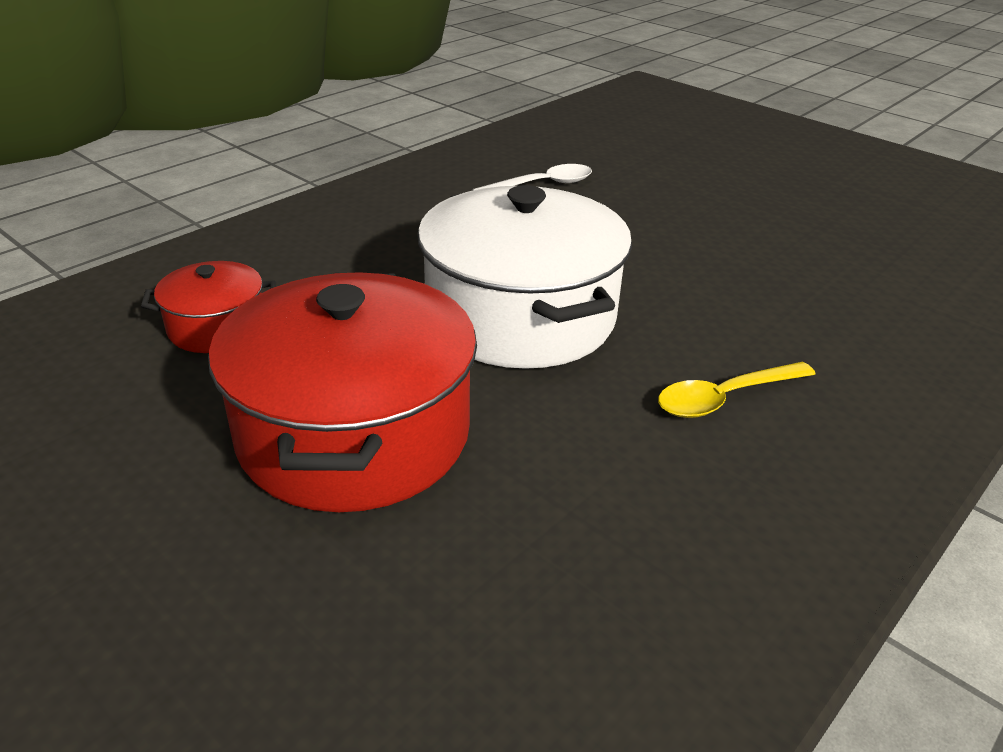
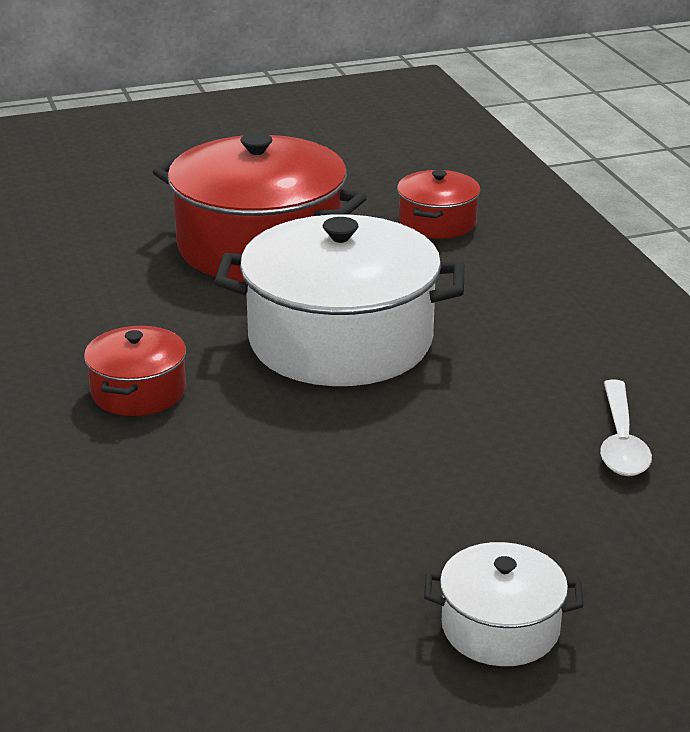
camera: 120 degrees right, 5 degrees down
(725, 398) = (138, 391): yellow spoon -> red pot
(761, 189) = (500, 627): none -> white pot

